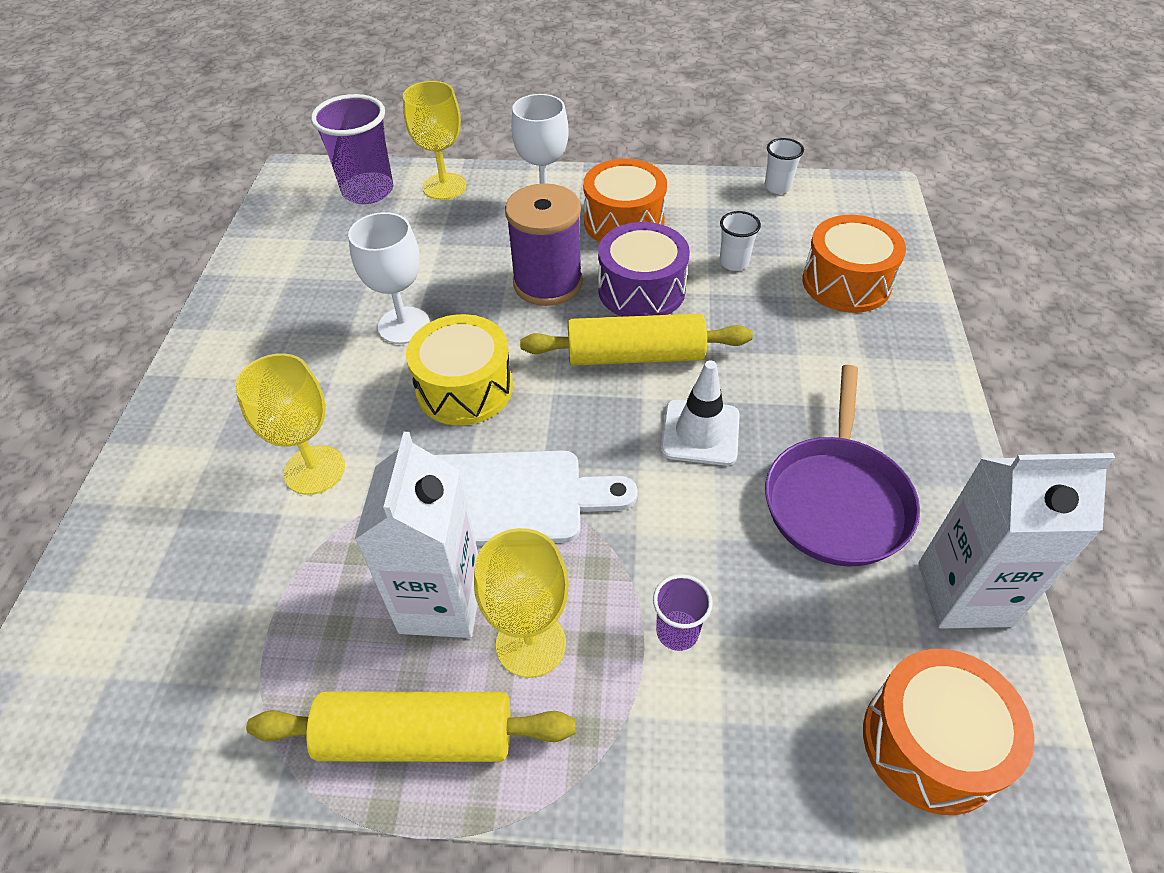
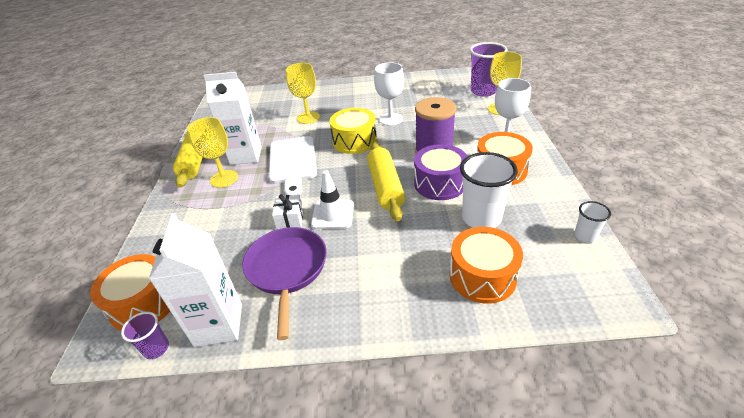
camera: 85 degrees right, 10 degrees down
(677, 632) = (220, 216): purple cup -> purple cup (156, 348)
(704, 499) = (290, 219): none -> white gift
(734, 262) = (481, 218): white cup -> white cup, size x1.94
(837, 500) = (287, 269): purple pan -> purple pan turned 75 degrees clockwise

